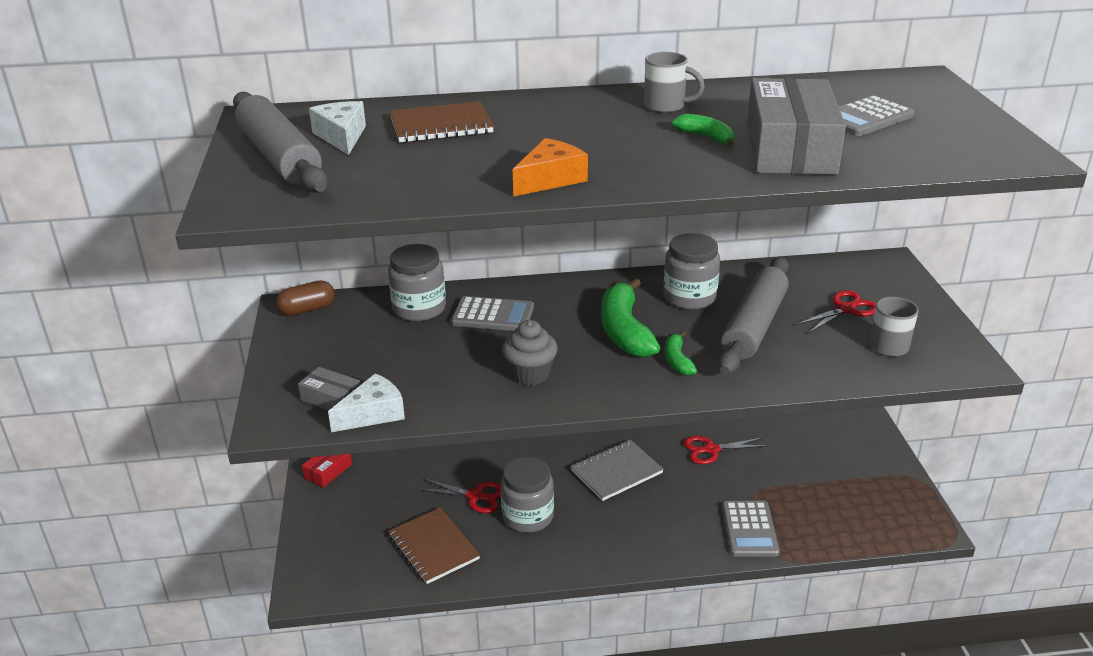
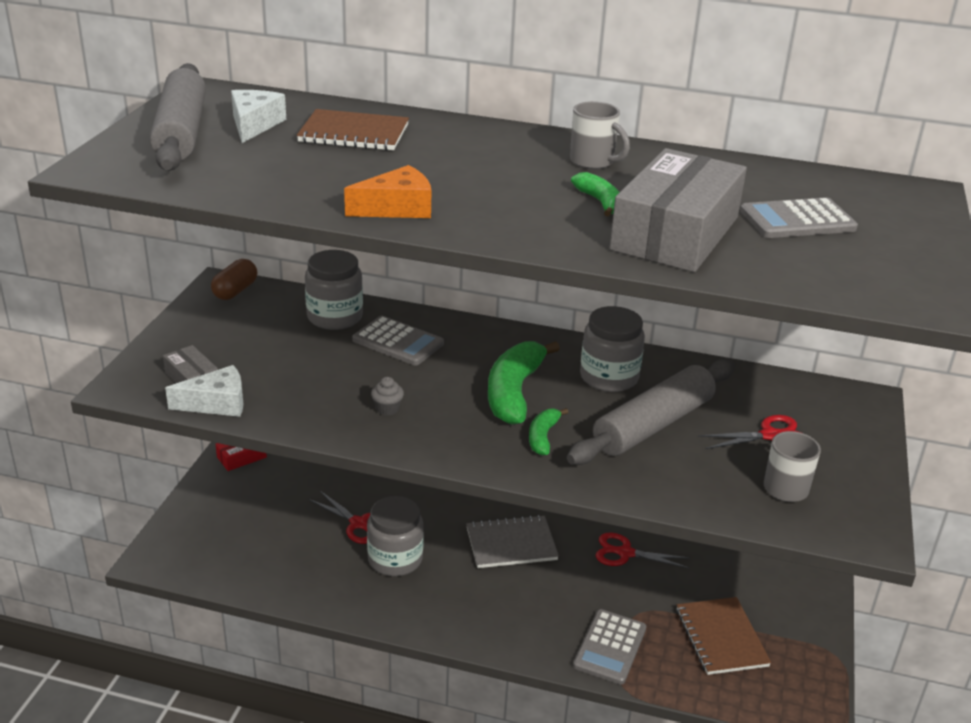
camera: 20 degrees right, 0 degrees up
(307, 309) = (235, 291): brown capsule -> brown capsule turned 60 degrees counterclockwise
(434, 547) = (289, 559): brown notebook -> brown notebook (721, 637)
(530, 374) = (387, 409): grey cupcake -> grey cupcake, size x0.57

